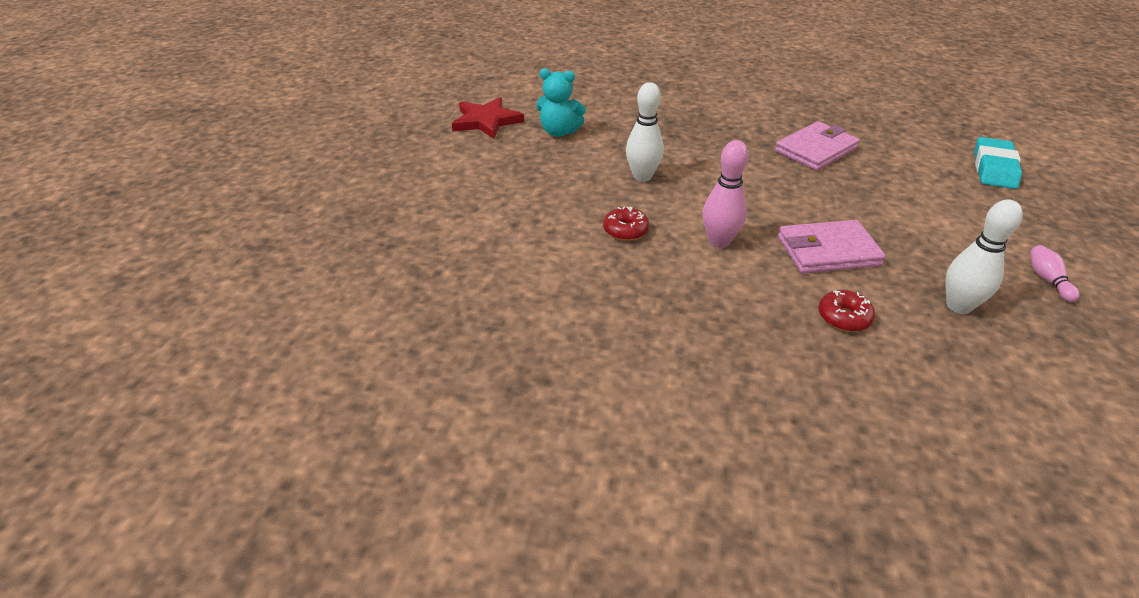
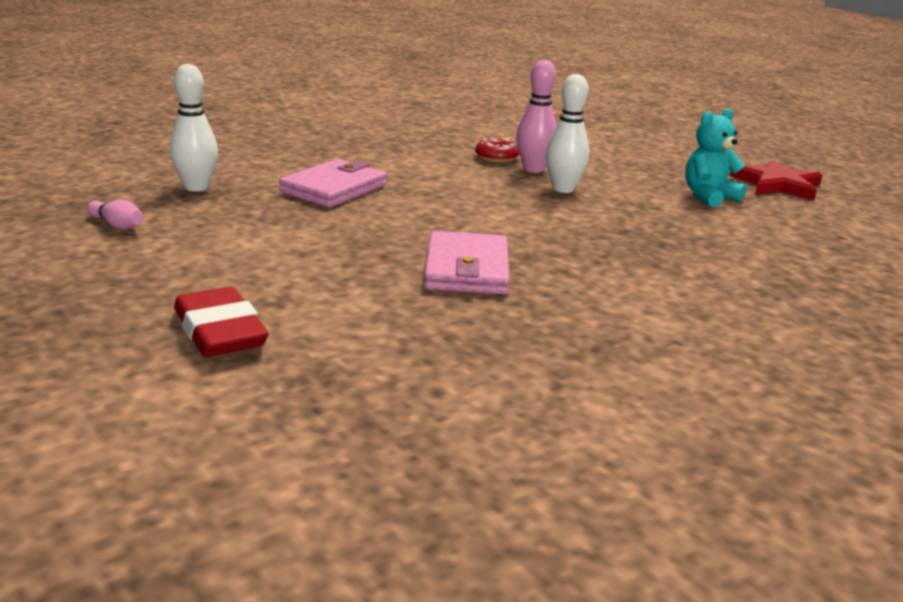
camera: 130 degrees right, 15 degrees down
(719, 241) = (423, 171): pink bowling pin -> pink bowling pin (533, 169)
(843, 317) = (280, 161): red donut -> none
(994, 168) = (220, 331): turquoise eraser -> red eraser

